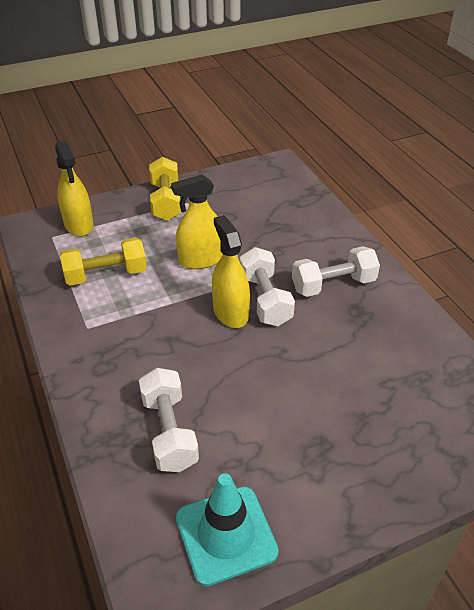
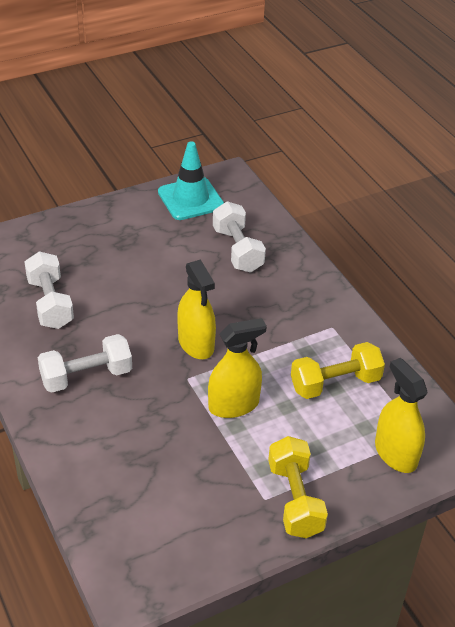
camera: 175 degrees right, 0 degrees up
(265, 299) = (161, 358): white dumbbell -> white dumbbell (50, 303)

